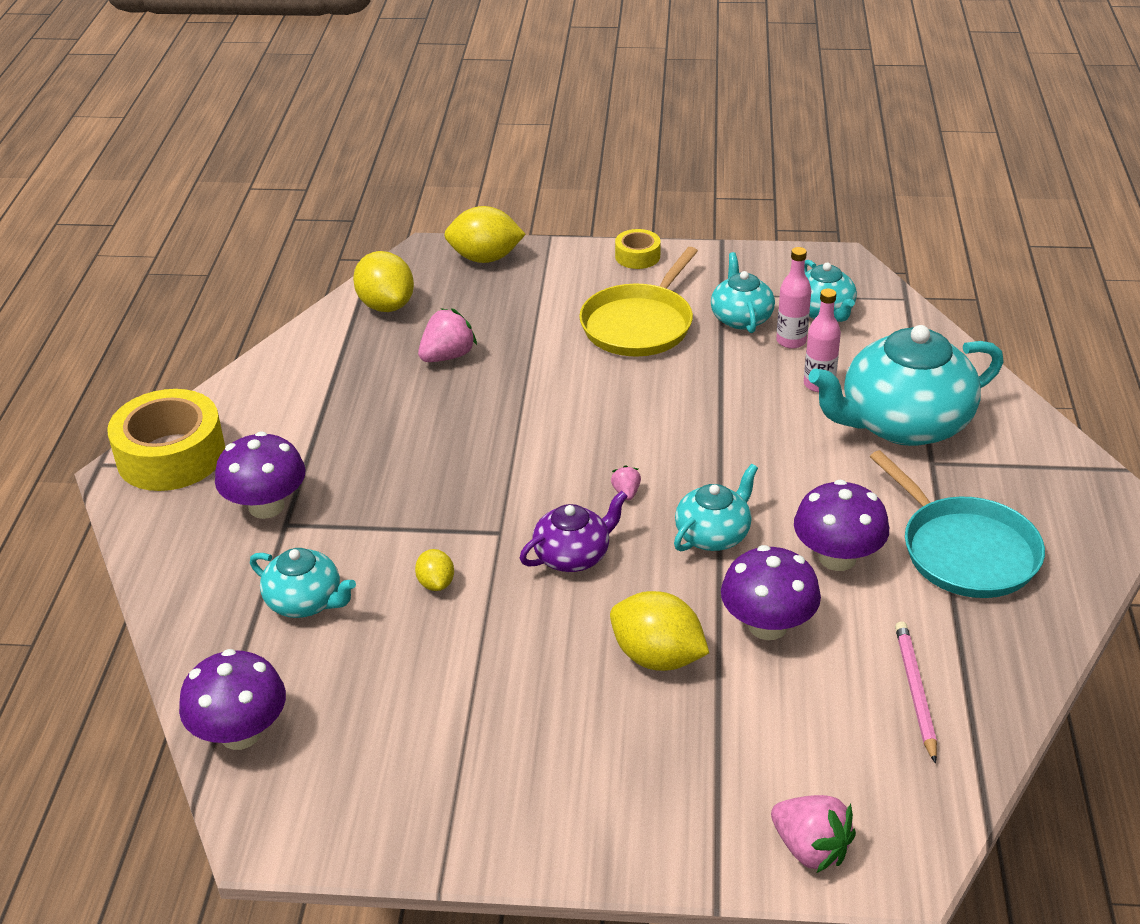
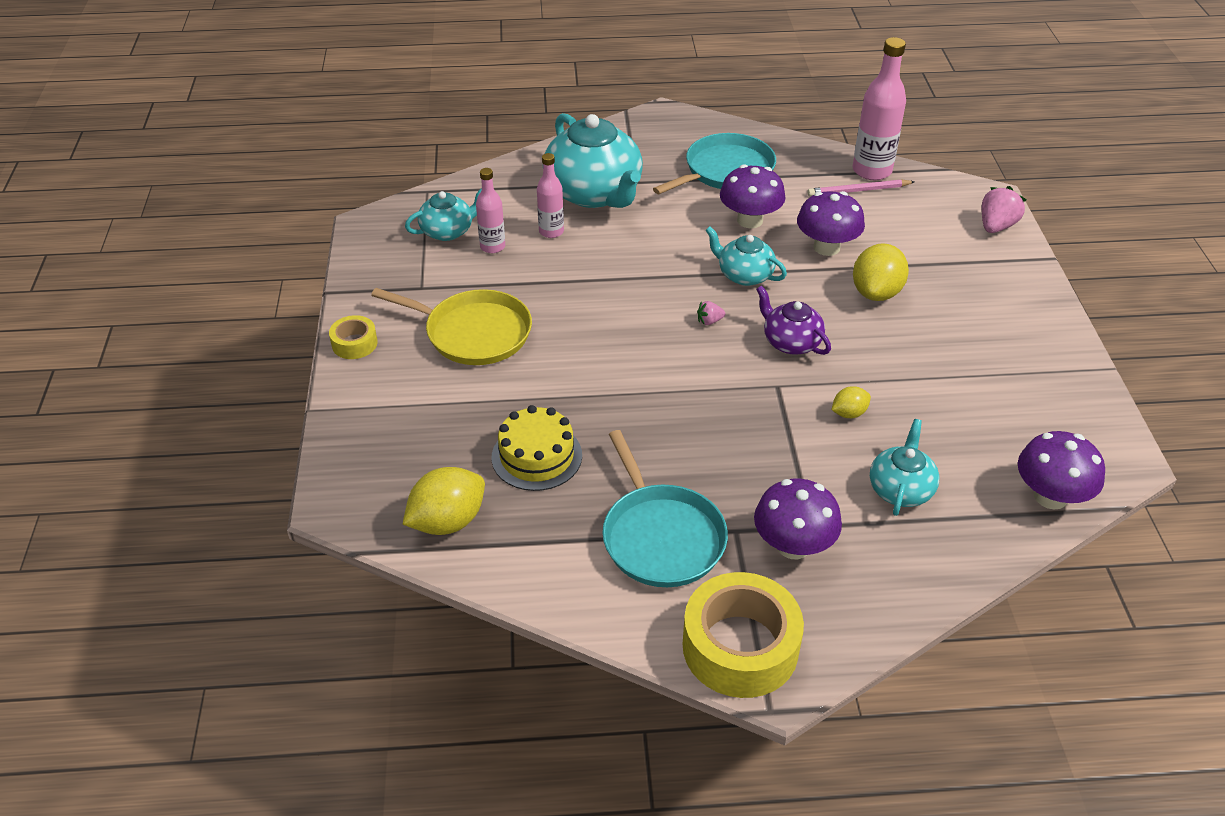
camera: 100 degrees left, 5 degrees up
(316, 422) = (661, 537): none -> turquoise pan
(447, 356) = (537, 456): pink strawberry -> yellow cake
(485, 258) = (353, 455): yellow lemon -> none
(741, 318) = (460, 274): turquoise teapot -> none
(975, 720) = (872, 171): none -> pink bottle

